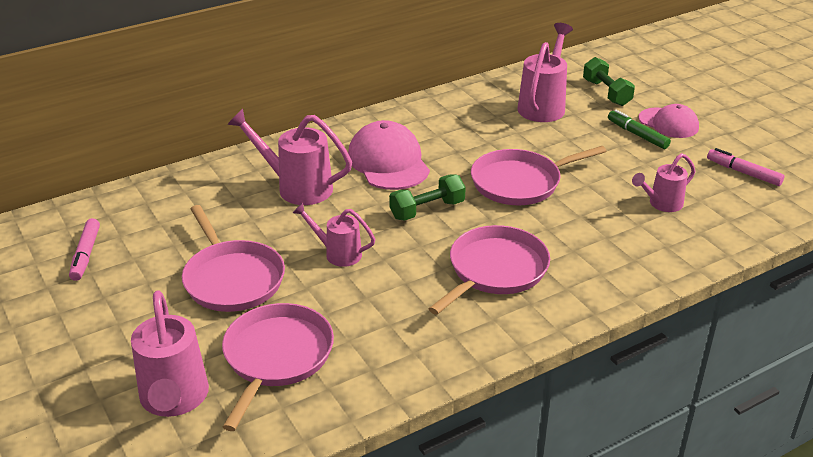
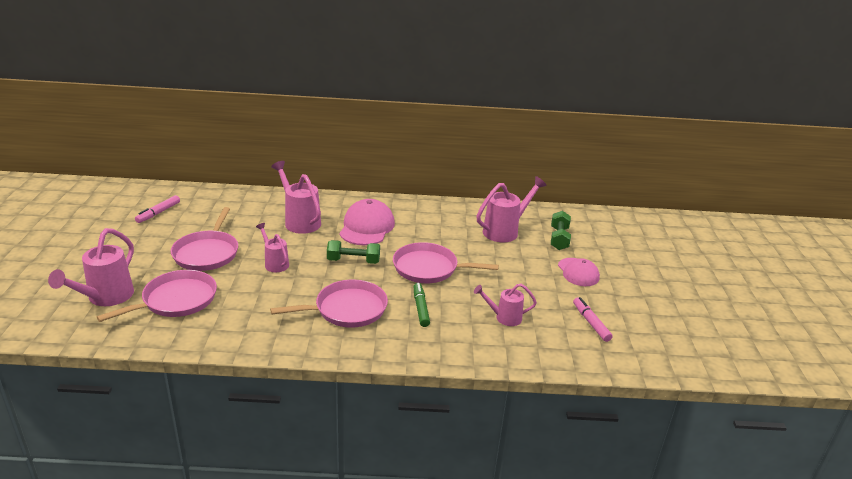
camera: 30 degrees right, 5 degrees down
(637, 135) = (545, 271): green marker -> green marker (420, 308)

